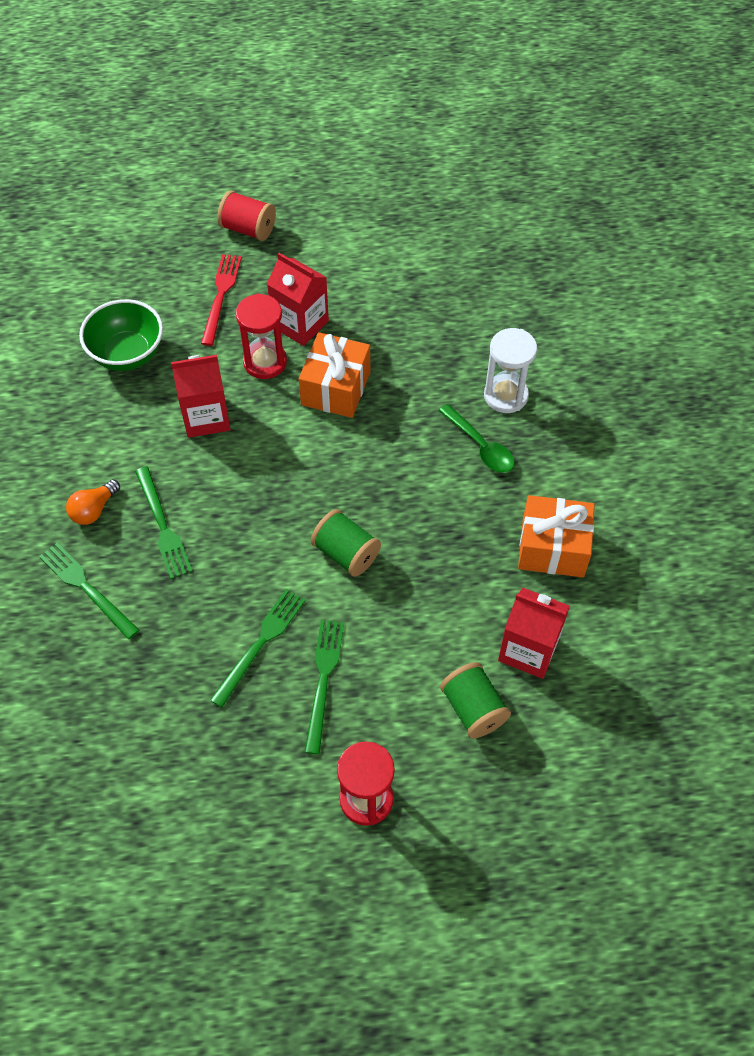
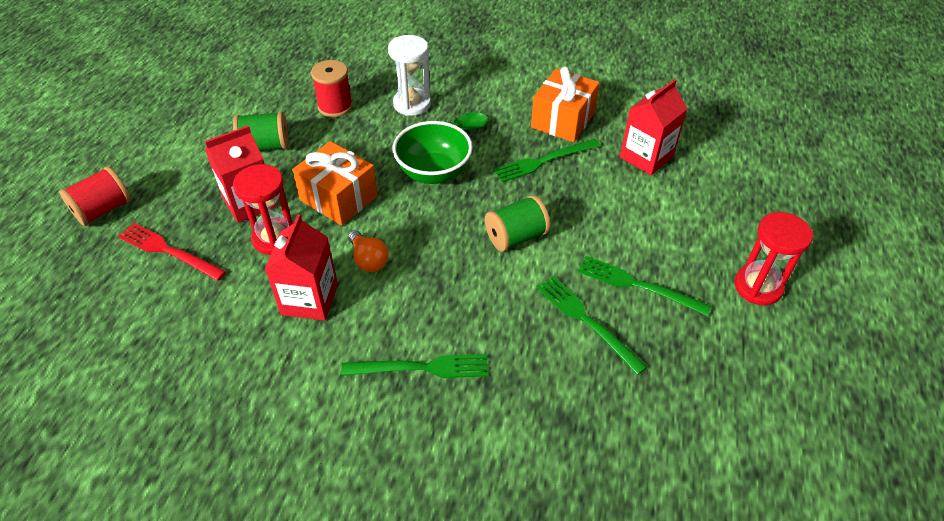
camera: 70 degrees left, 10 degrees down
(86, 588) = (466, 458): green fork -> green fork (544, 161)
(94, 510) = (369, 428): orange light bulb -> orange light bulb (368, 260)
(127, 354) = (182, 348): green bowl -> green bowl (433, 172)
(466, 331) = (335, 106): none -> red spool
(473, 708) = (689, 201): green spool -> green spool (265, 146)

